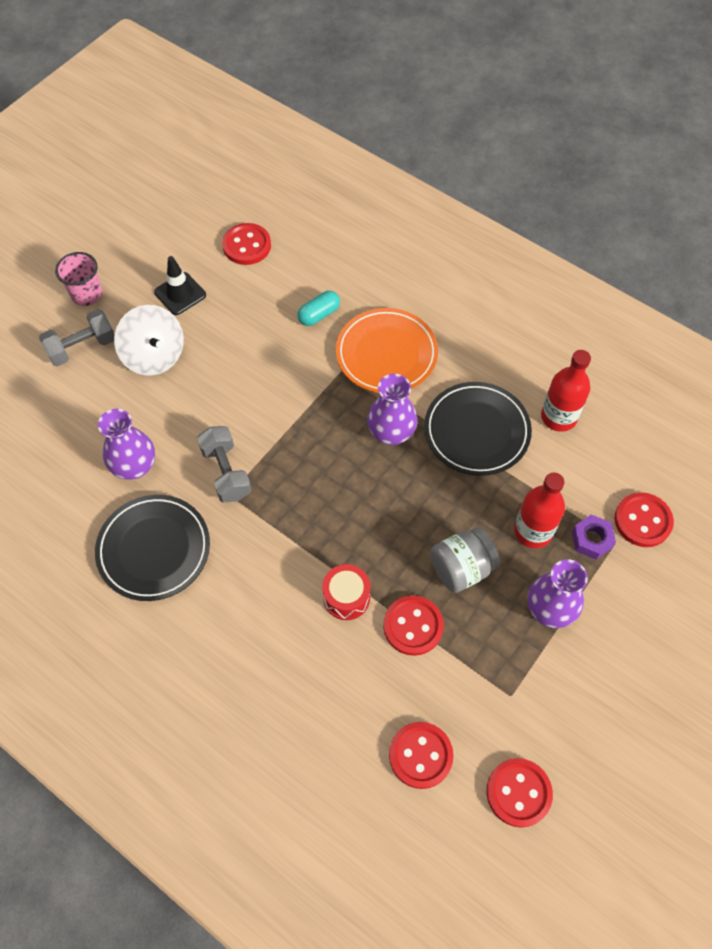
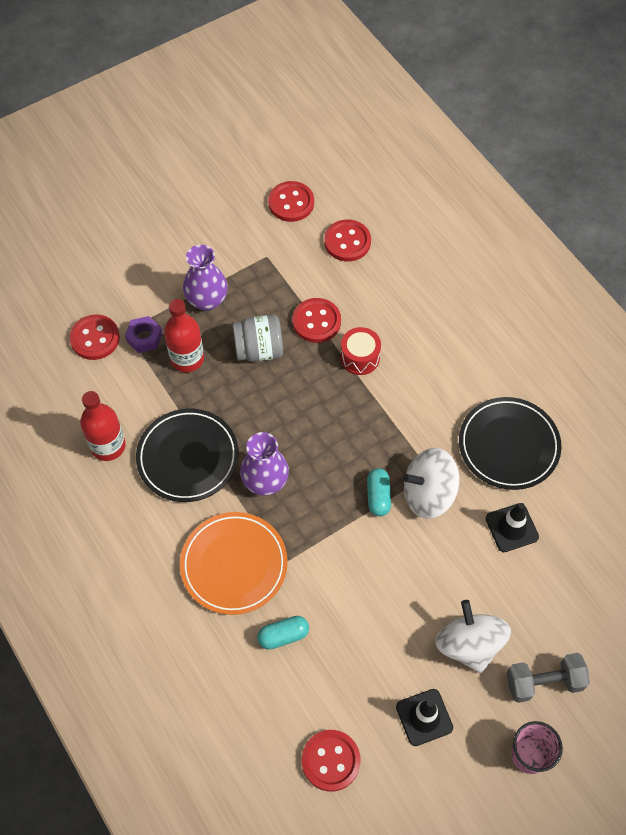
camera: 160 degrees left, 0 degrees up
(134, 466) = (511, 528): purple vase -> black traffic cone
(226, 472) = (428, 494): grey dumbbell -> white spinning top
(275, 454) = (378, 496): none -> turquoise capsule

